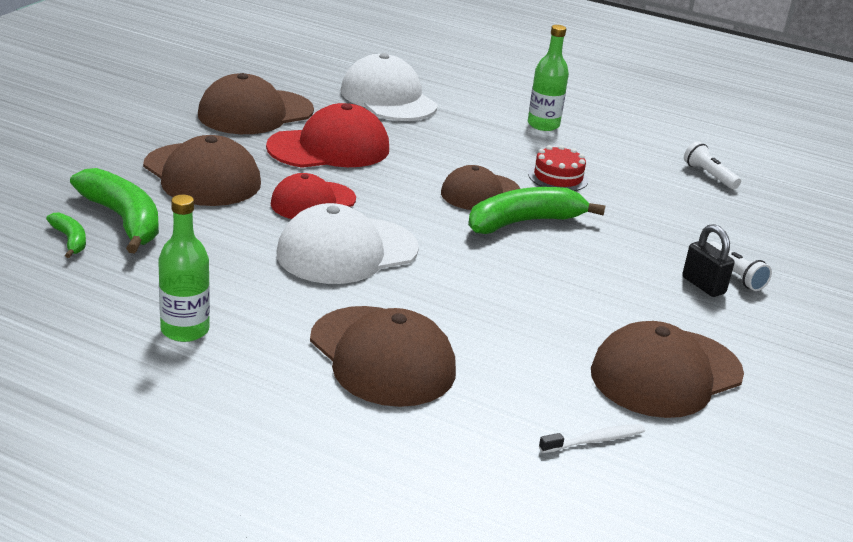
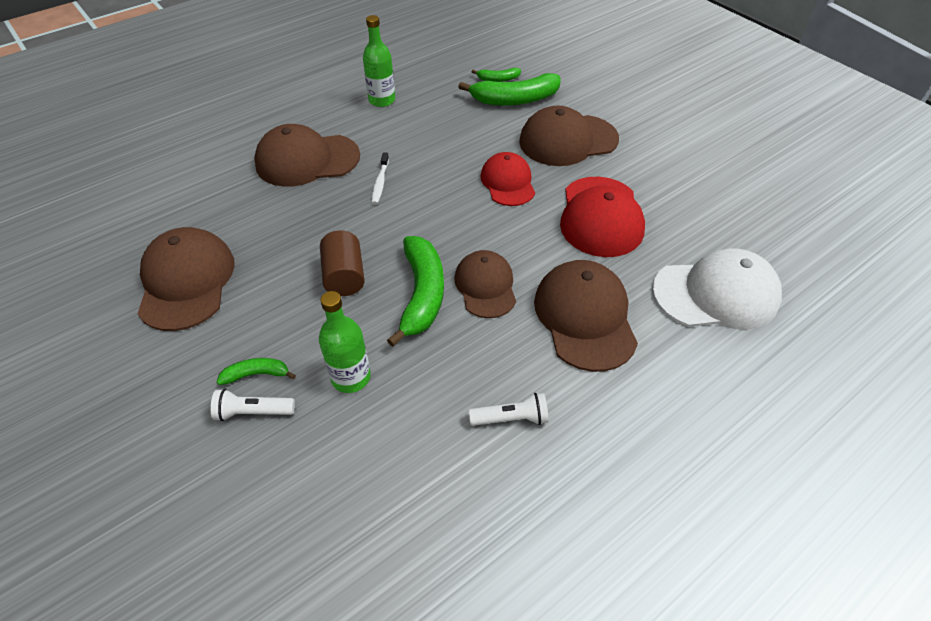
camera: 120 degrees right, 20 degrees up
(255, 113) = (682, 191): brown cap -> brown cap (585, 317)
(347, 251) = (429, 179): white cap -> none
(543, 125) = (628, 414): green bottle -> green bottle (351, 377)
(547, 270) = (344, 276): none -> brown cylinder
(558, 177) = (495, 363): red cake -> none
(594, 440) = (168, 216): white toothbrush -> white toothbrush (380, 182)
(703, 285) = (257, 374): black padlock -> green banana
(709, 175) = (445, 536): white flashlight -> white flashlight (511, 418)

